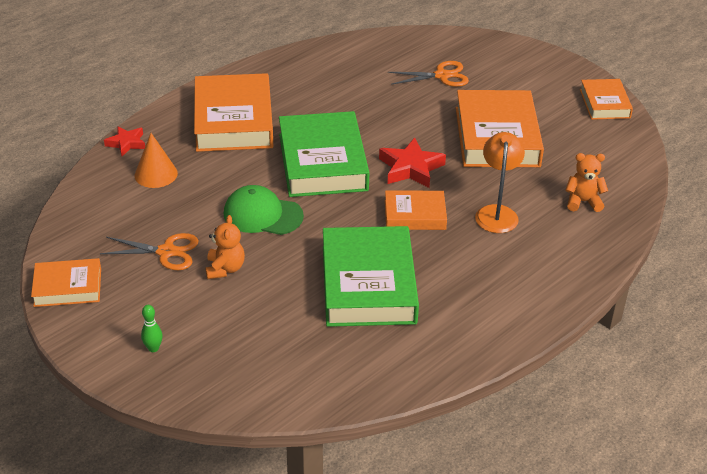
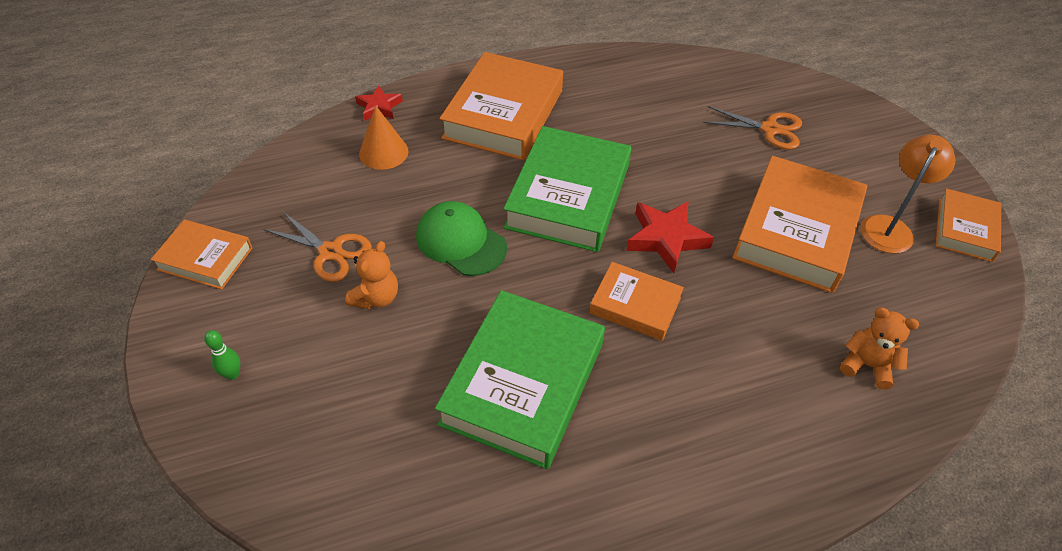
camera: 25 degrees right, 10 degrees up
(496, 213) = (741, 340): orange lamp -> orange lamp (889, 227)

